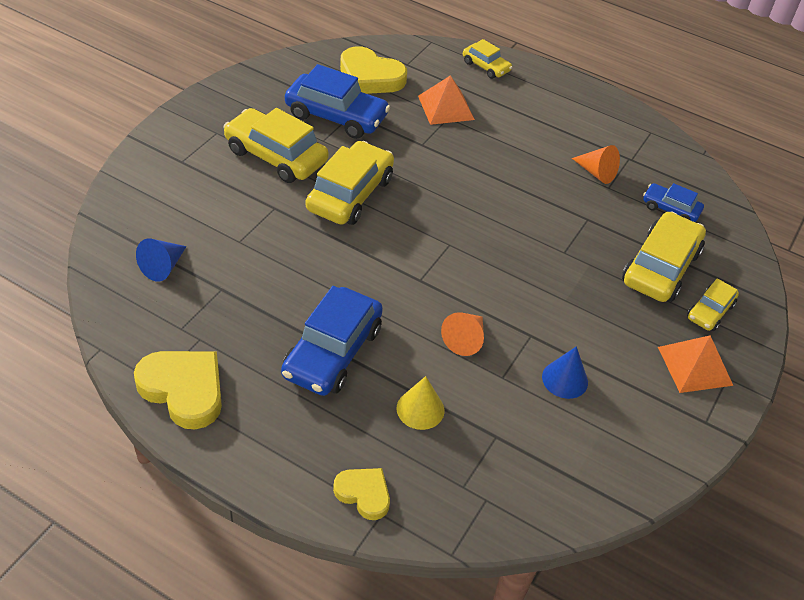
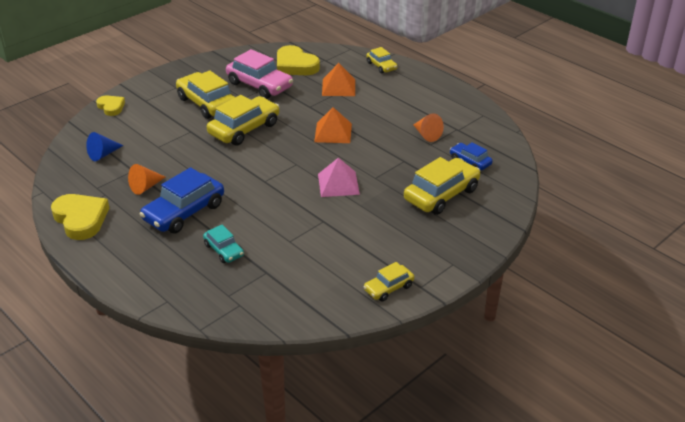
camera: 20 degrees right, 10 degrees down
(336, 116) = (259, 85): blue car -> pink car
(364, 494) = (161, 289): yellow heart -> yellow heart (111, 107)
(420, 409) = (224, 250): yellow cone -> turquoise car
(465, 339) = (276, 217): orange cone -> orange cone (145, 187)
(522, 270) = (338, 184): none -> pink pyramid
(565, 379) = (332, 248): blue cone -> none
(695, 366) = (432, 254): orange pyramid -> orange pyramid (333, 132)
(710, 311) = (463, 224): yellow car -> yellow car (388, 288)

